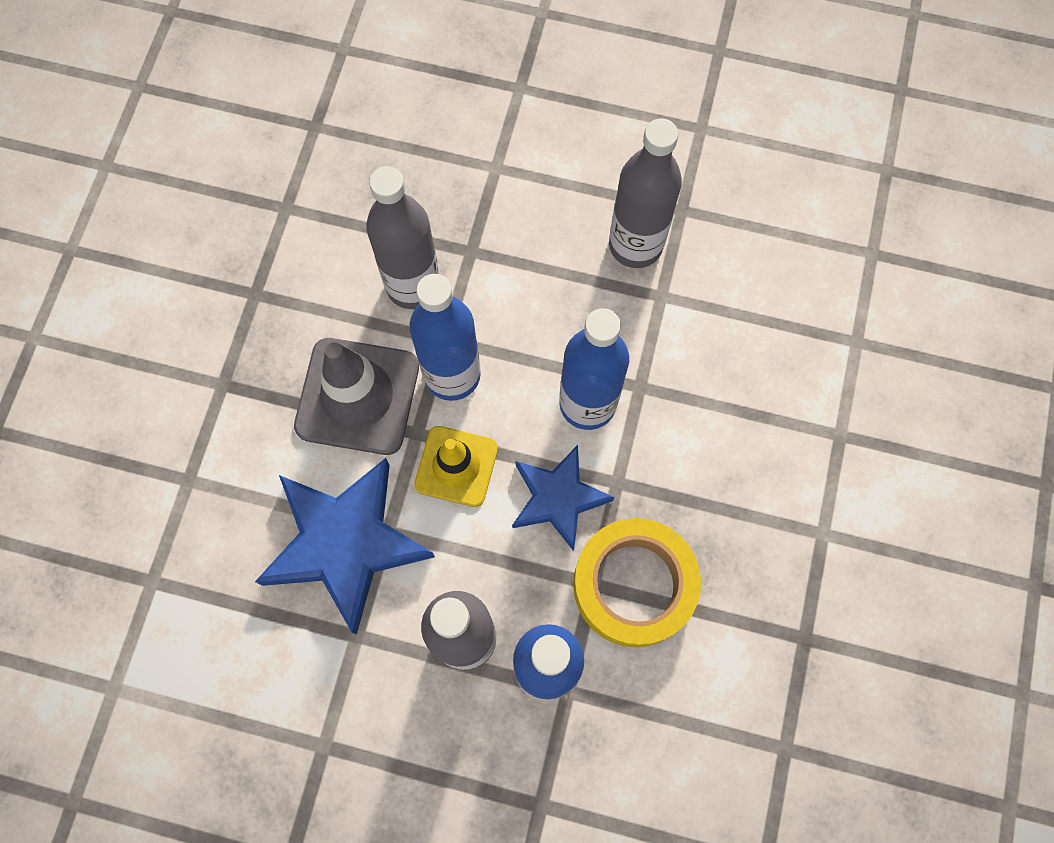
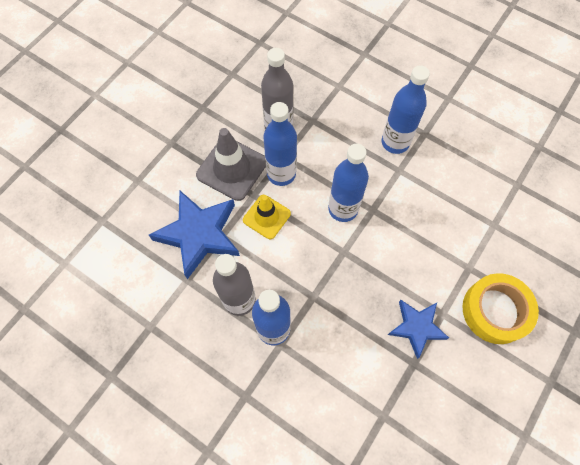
camera: 20 degrees right, 5 degrees down
(558, 498) = (311, 249): blue star -> blue star (416, 327)
(633, 585) = (333, 304): yellow tape -> yellow tape (495, 311)
(635, 245) = (395, 142): grey bottle -> blue bottle

